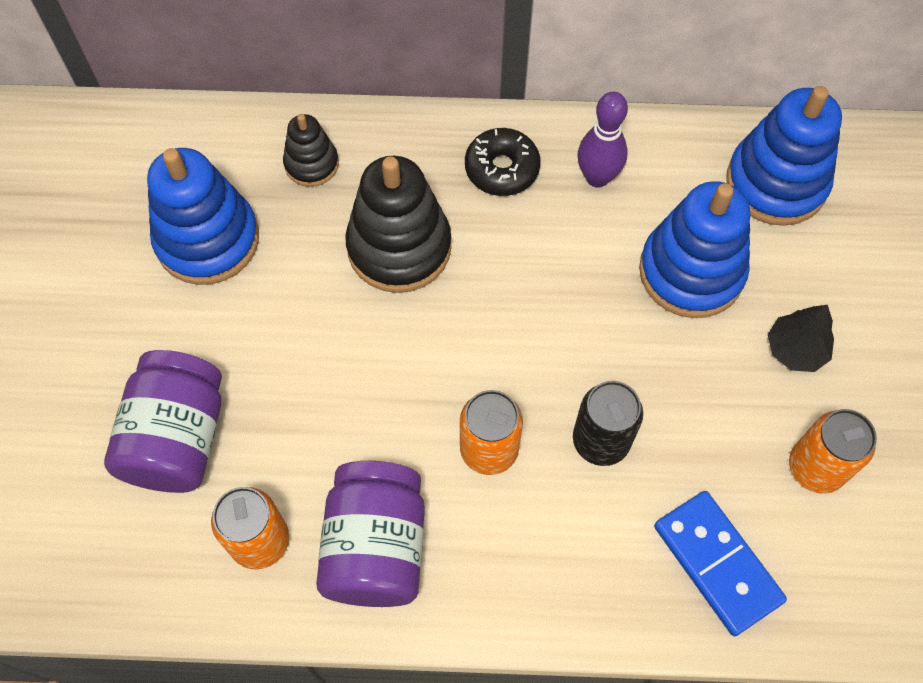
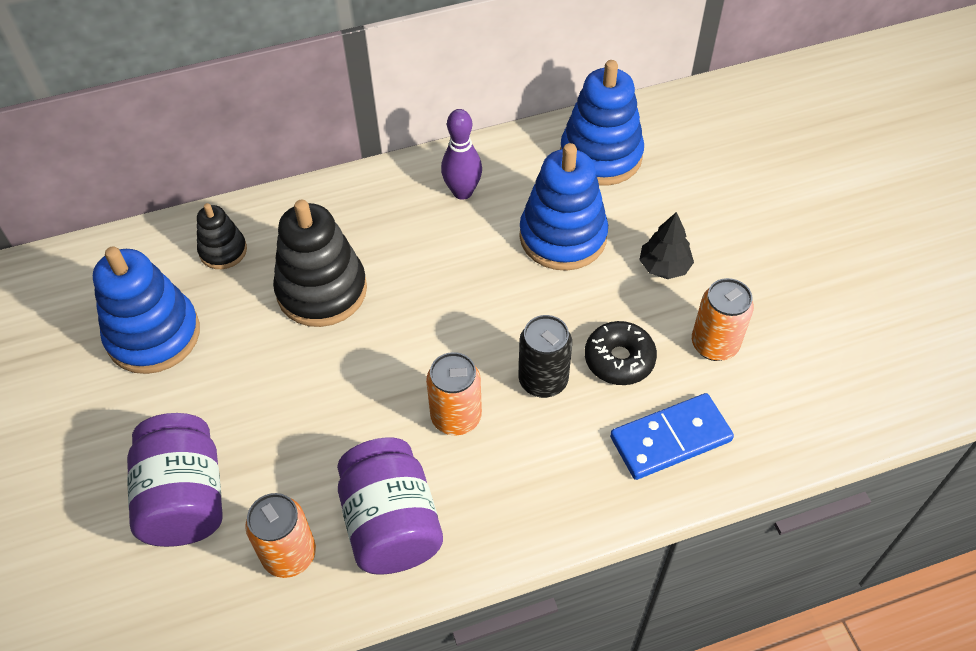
camera: 20 degrees left, 10 degrees down
(502, 169) = (383, 208): black donut -> black donut (619, 359)
(717, 563) = (670, 438): blue domino -> blue domino turned 60 degrees counterclockwise

